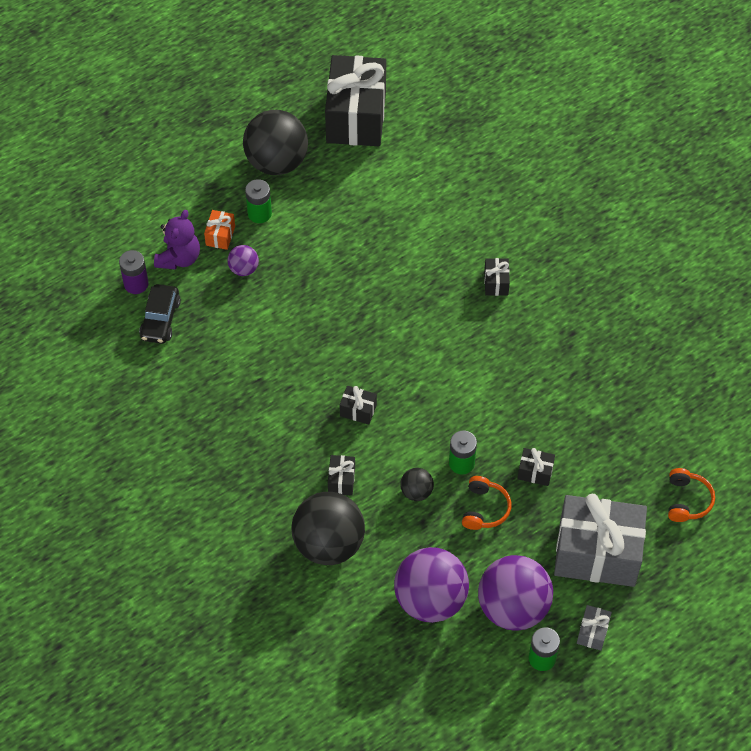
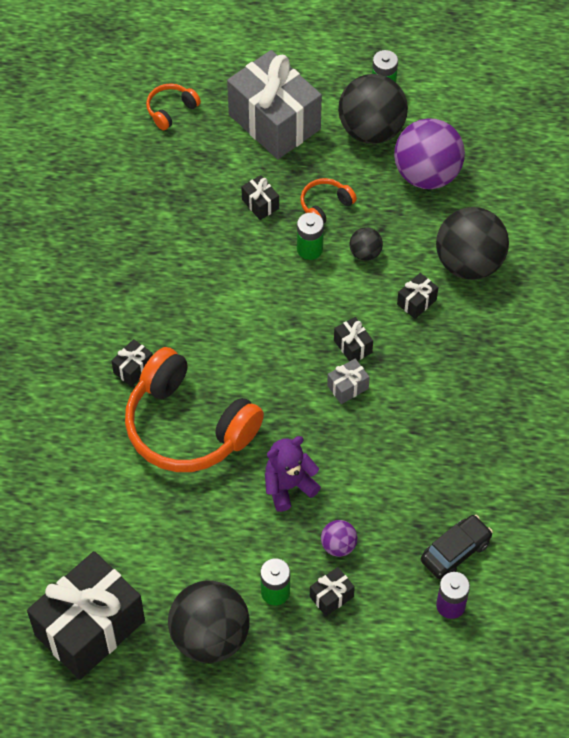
camera: 140 degrees left, 0 degrees up
(179, 258) = (389, 602): purple teddy bear -> purple teddy bear (288, 486)
(220, 236) = (331, 596): orange gift -> black gift
(418, 272) = (188, 426): none -> orange headphones
(513, 607) = (371, 130): purple ball -> black ball
(592, 632) = (331, 79): grey gift -> grey gift (347, 387)

